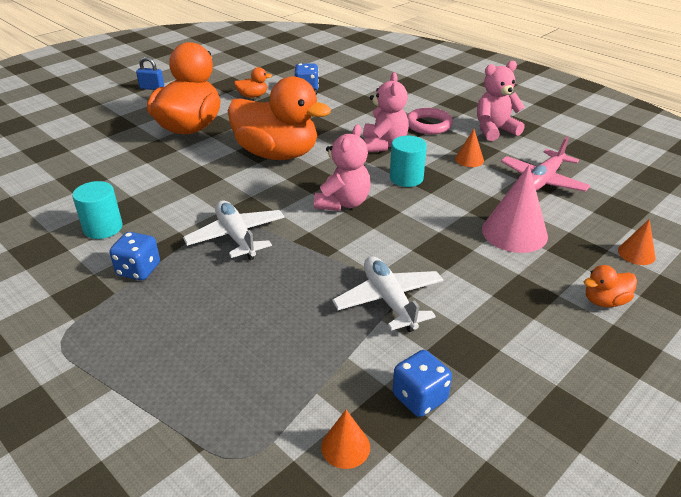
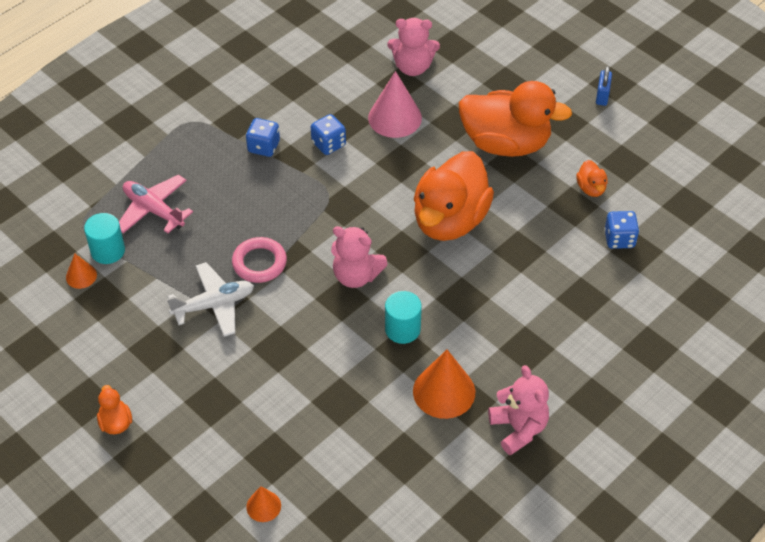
camera: 90 degrees right, 15 degrees up
(103, 228) = (321, 114): turquoise cylinder -> turquoise cylinder (108, 251)
(236, 237) = (305, 201): white plane -> none
(383, 145) = (475, 313): pink teddy bear -> pink teddy bear (412, 67)
(419, 397) = (114, 317): blue dice -> blue dice (328, 144)
(428, 125) = (528, 360): pink ring -> pink ring (259, 263)
(469, 159) = (444, 391): orange cone -> orange cone, size x1.91
(514, 232) = (302, 409): pink cone -> pink cone (395, 117)
(543, 180) = (399, 455): pink plane -> pink plane (153, 210)
(605, 301) = (199, 459): orange duck -> orange duck (116, 423)

